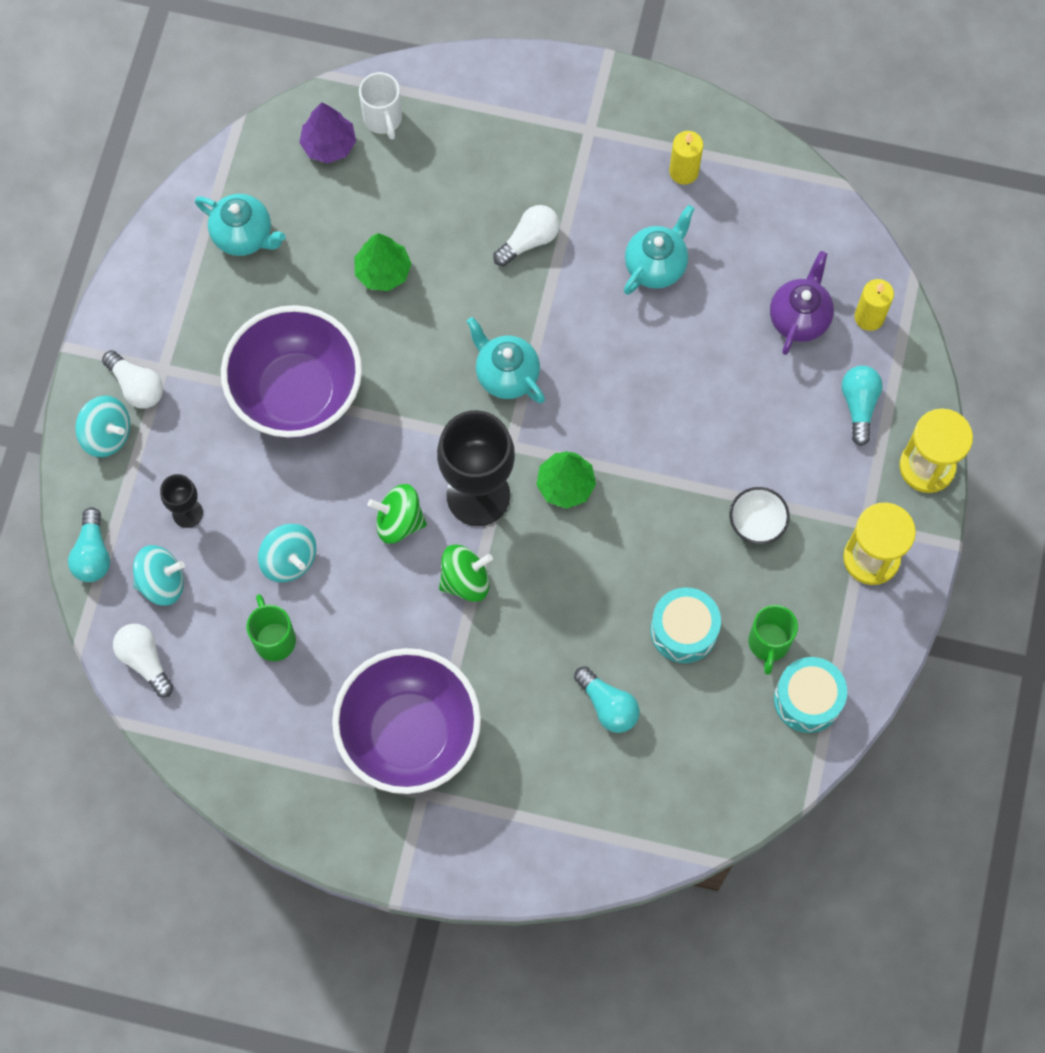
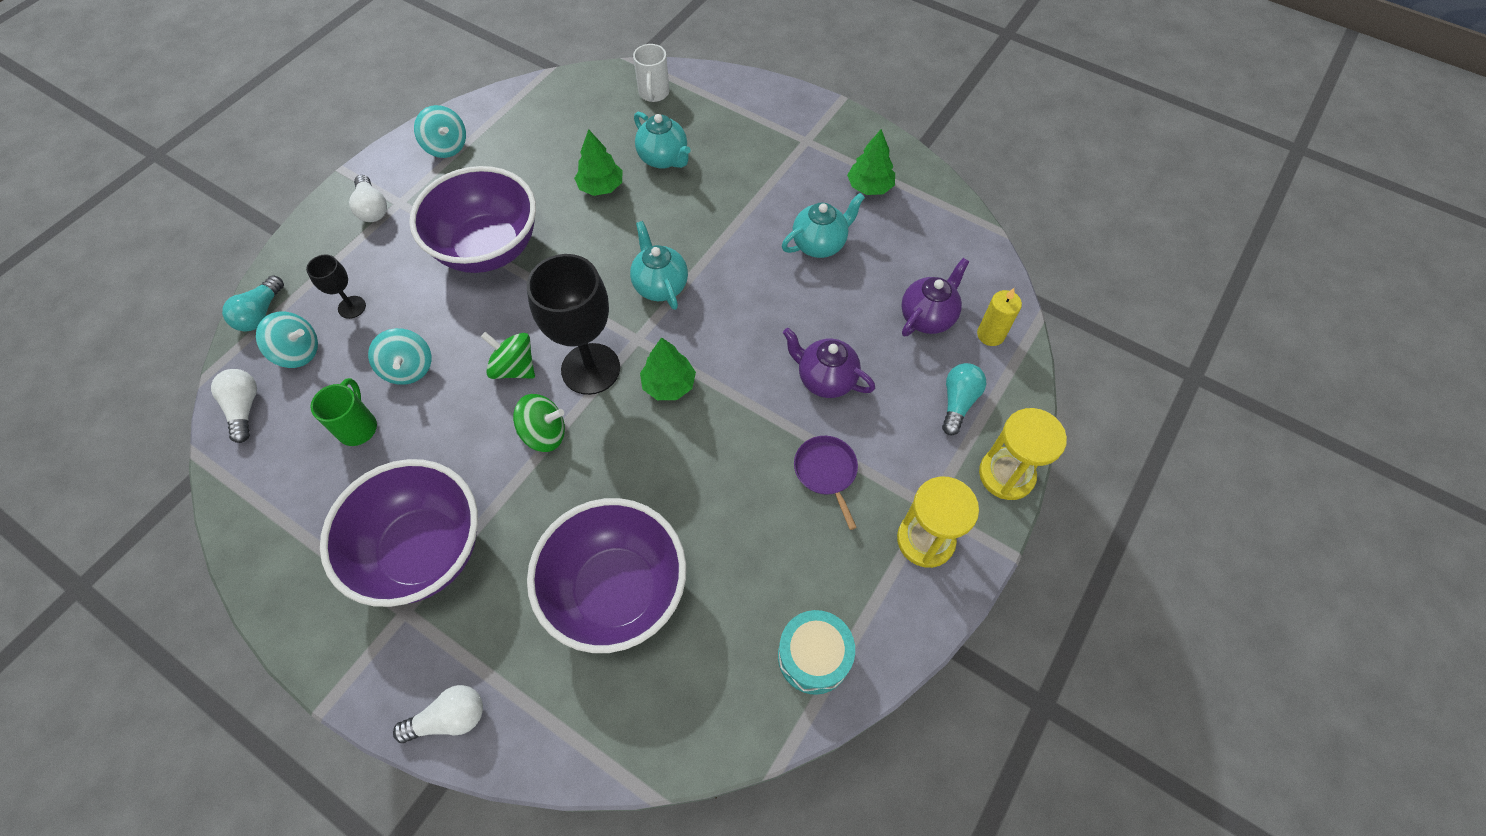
camera: 20 degrees right, 10 degrees down
(107, 434) = (329, 233): turquoise spinning top -> turquoise spinning top (446, 146)
(244, 236) = (511, 136): turquoise teapot -> turquoise teapot (664, 159)
(329, 144) = (606, 98): purple tree -> none
(529, 241) = (725, 198): white light bulb -> white light bulb (449, 718)
(608, 705) = (616, 591): turquoise light bulb -> purple bowl
(683, 171) = (869, 187): yellow candle -> green tree
(684, 630) = (719, 545): turquoise drum -> none
(720, 425) = (825, 379): none -> purple teapot
(756, 523) = (826, 472): white bowl -> purple pan
(769, 643) = (795, 587): green mug -> none

